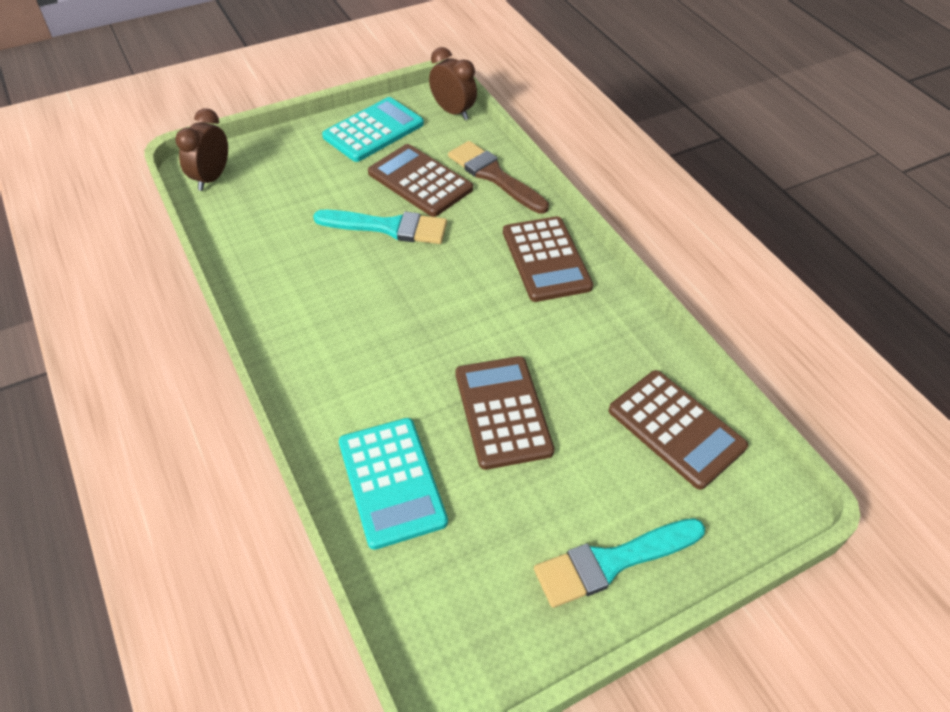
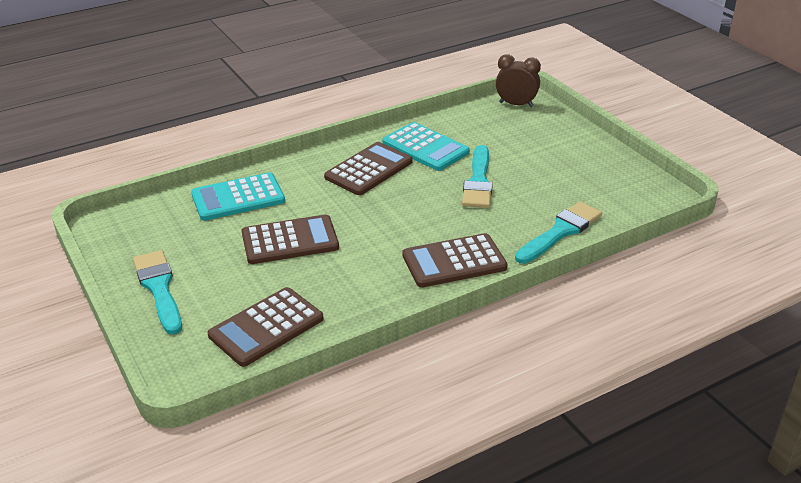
camera: 90 degrees right, 15 degrees down
(373, 130) = (603, 166): turquoise calculator -> turquoise calculator (425, 147)
(420, 181) = (540, 193): brown calculator -> brown calculator (368, 169)
(453, 111) = (651, 206): brown clock -> none
(494, 176) = (560, 232): brown brush -> turquoise brush

